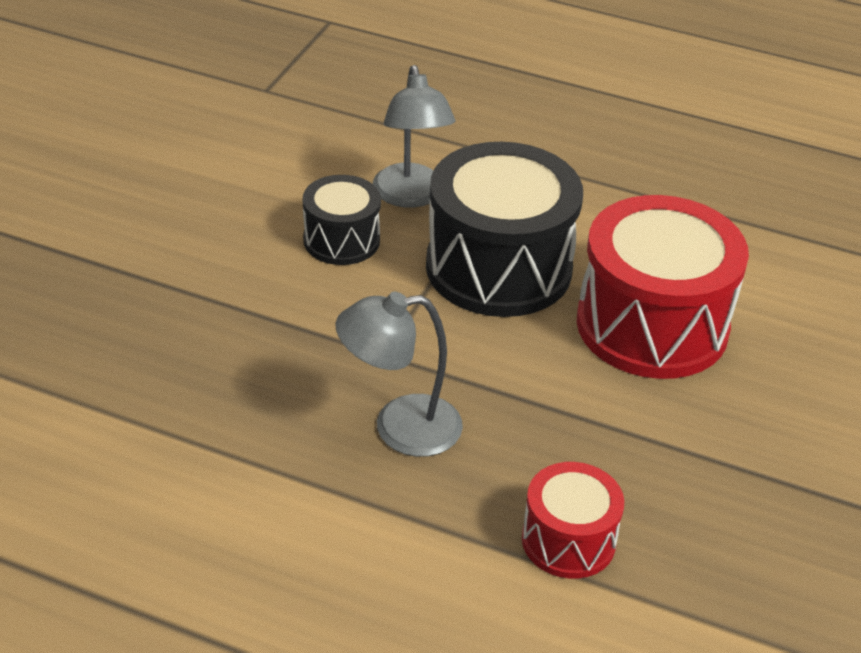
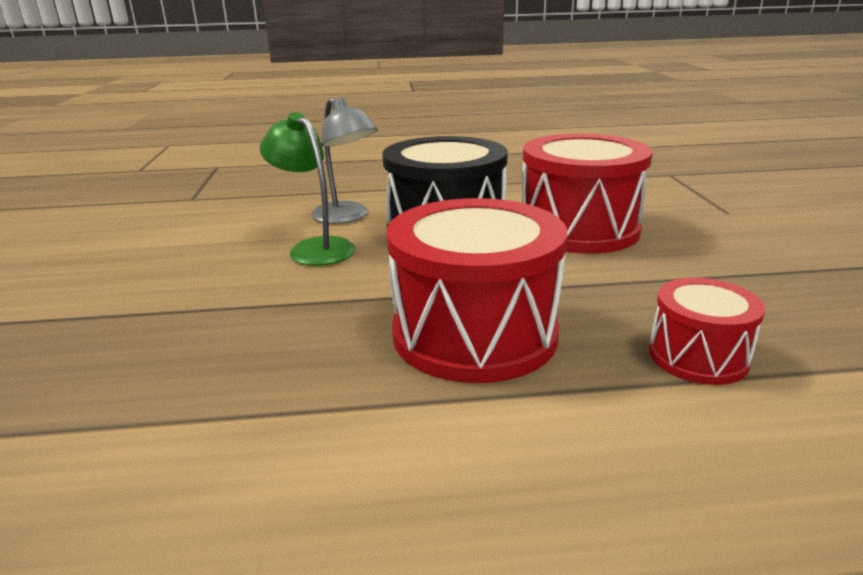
camera: 25 degrees left, 15 degrees down
(341, 240) = (314, 248): black drum -> green lamp
(399, 428) = (474, 334): grey lamp -> red drum

